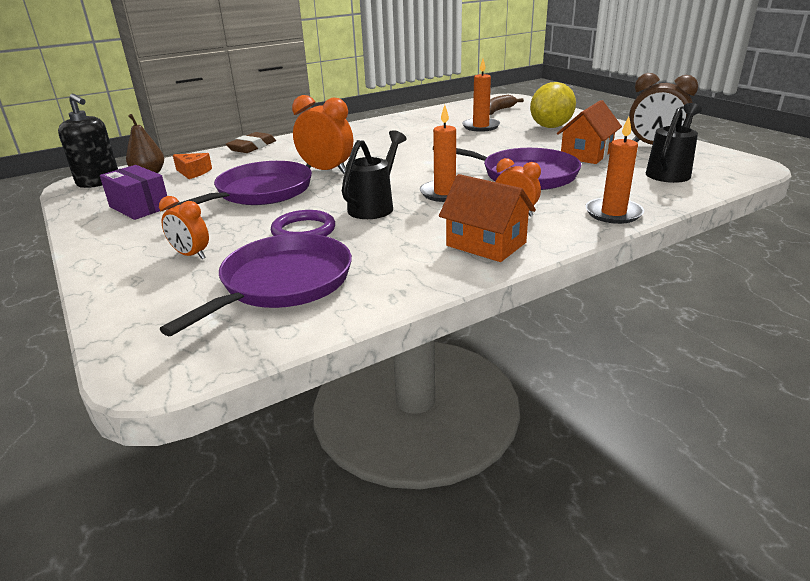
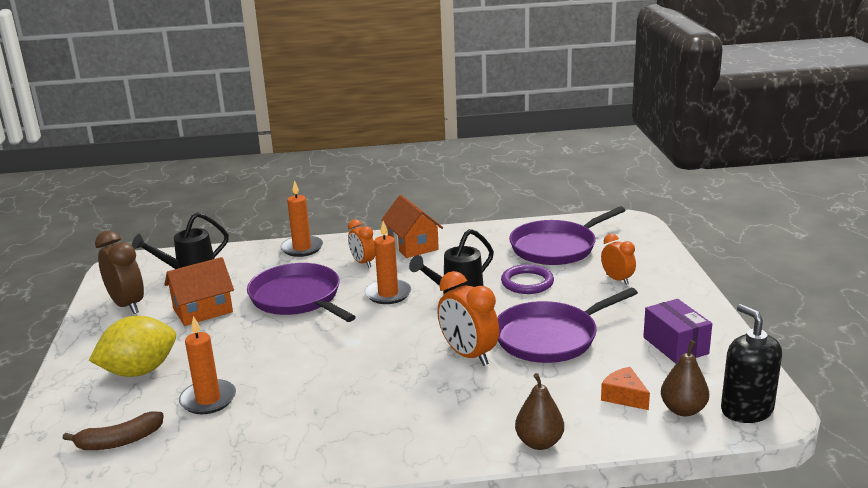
camera: 155 degrees left, 5 degrees down
(252, 147) = (539, 442): brown eraser -> brown pear

